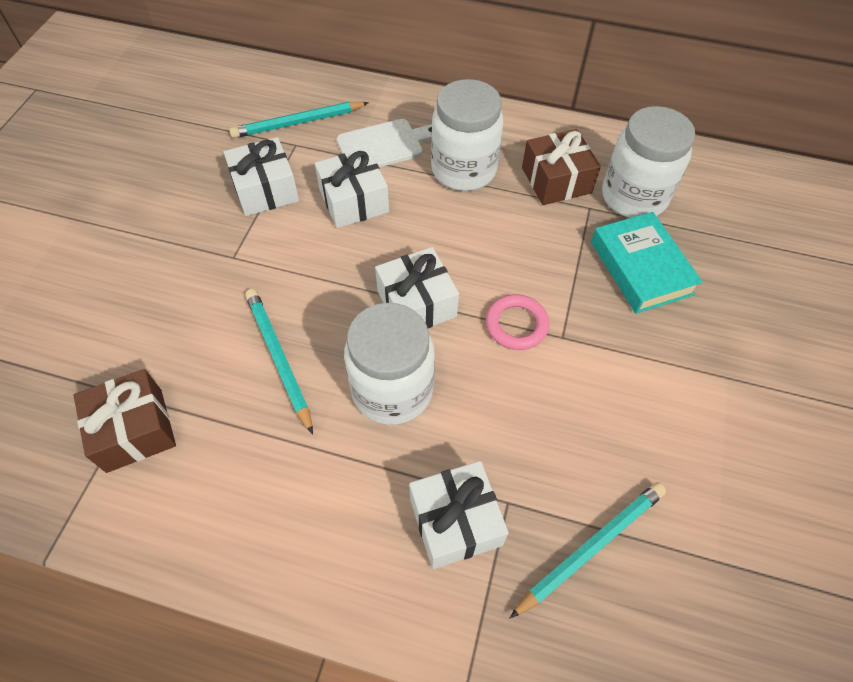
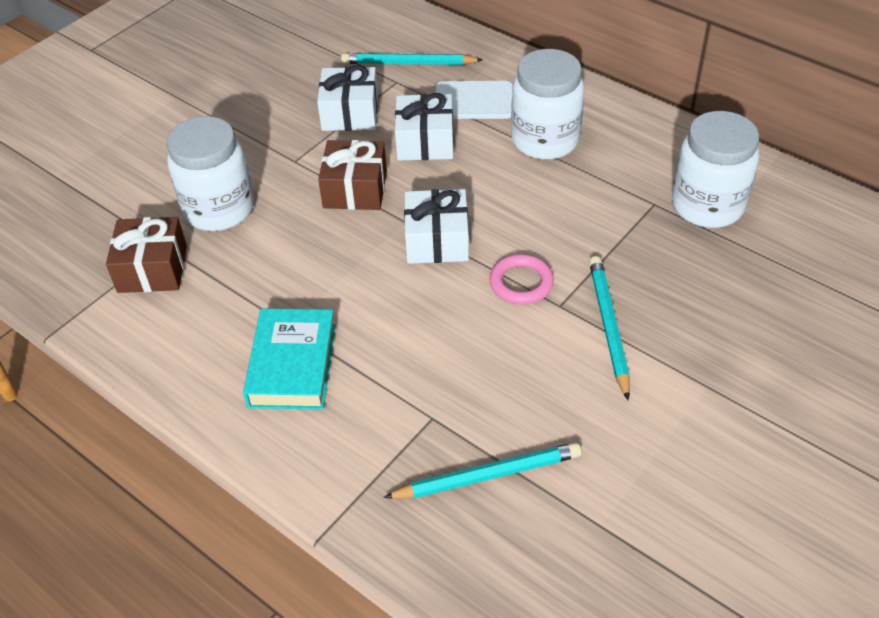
camera: 25 degrees right, 10 degrees down
(279, 358) = (293, 249): turquoise pencil -> turquoise pencil (608, 326)
(392, 390) = (378, 302): white jar -> white jar (219, 209)
(455, 521) = (378, 416): white gift -> none
(556, 180) = (634, 171): brown gift -> brown gift (355, 189)
(641, 268) = (675, 269): turquoise book -> turquoise book (292, 365)

